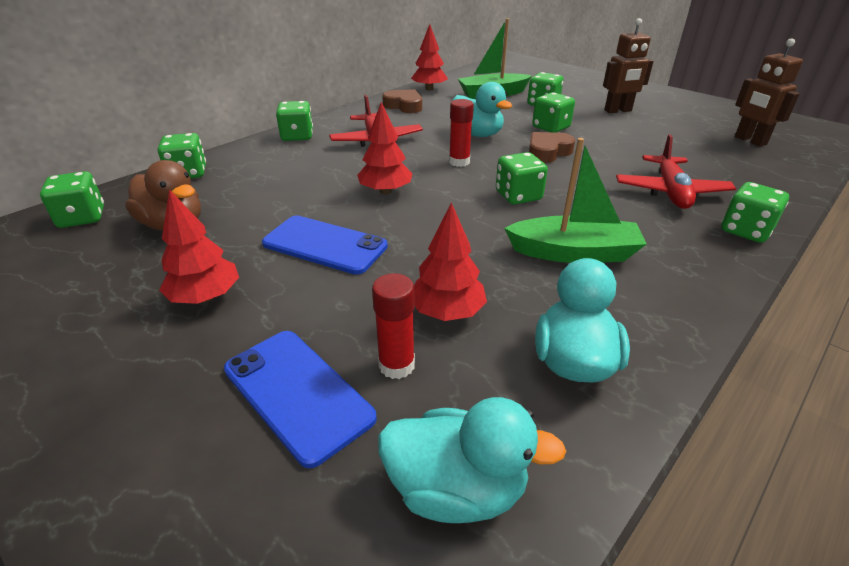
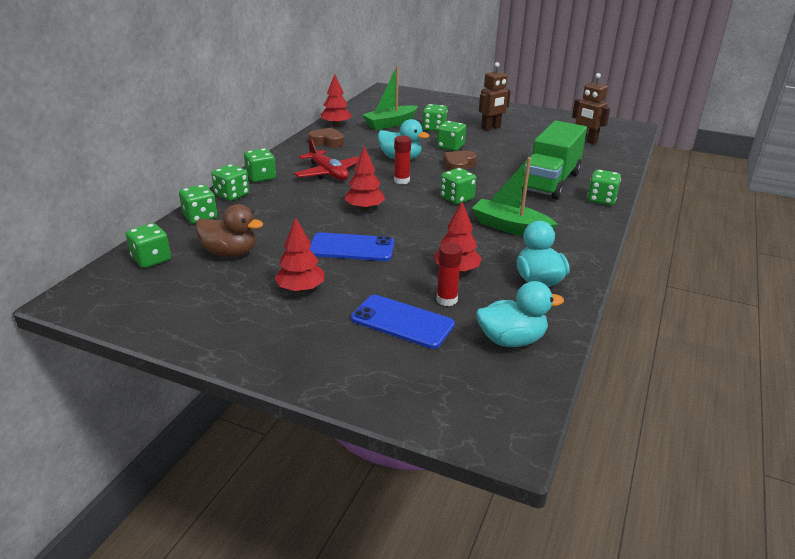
camera: 20 degrees left, 5 degrees down
(247, 152) = (232, 195): none -> green dice
(574, 253) = (510, 227): green boat -> green boat turned 135 degrees counterclockwise
(670, 192) = (550, 182): red plane -> green truck

